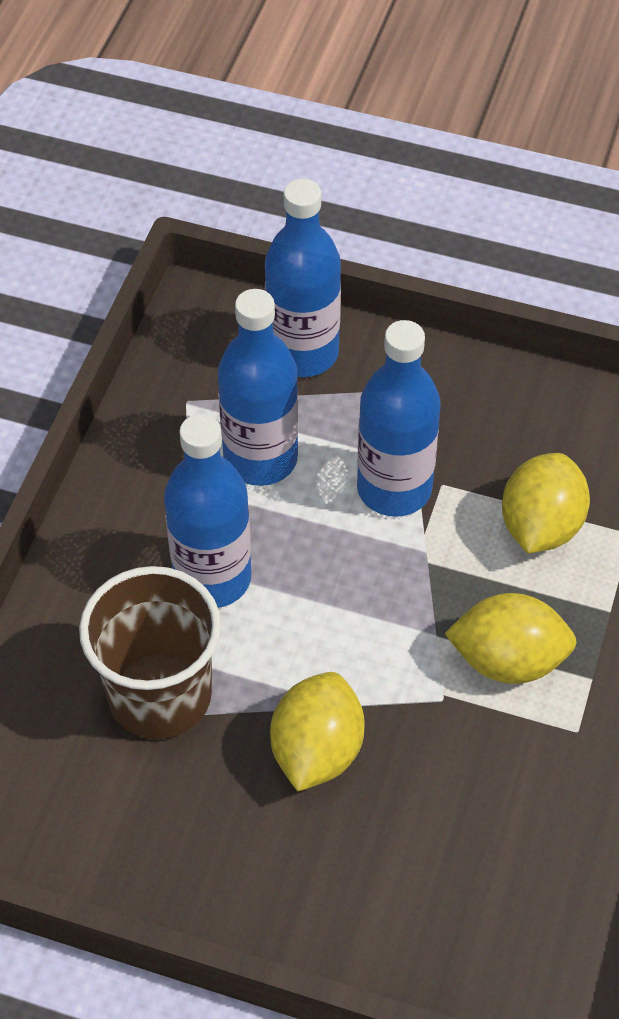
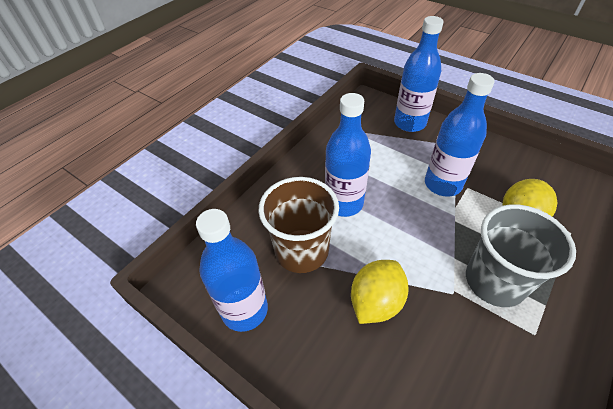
camera: 20 degrees right, 5 degrees down
(260, 459) = (380, 159): blue bottle -> blue bottle (244, 310)
(508, 660) = (494, 281): yellow lemon -> grey cup

